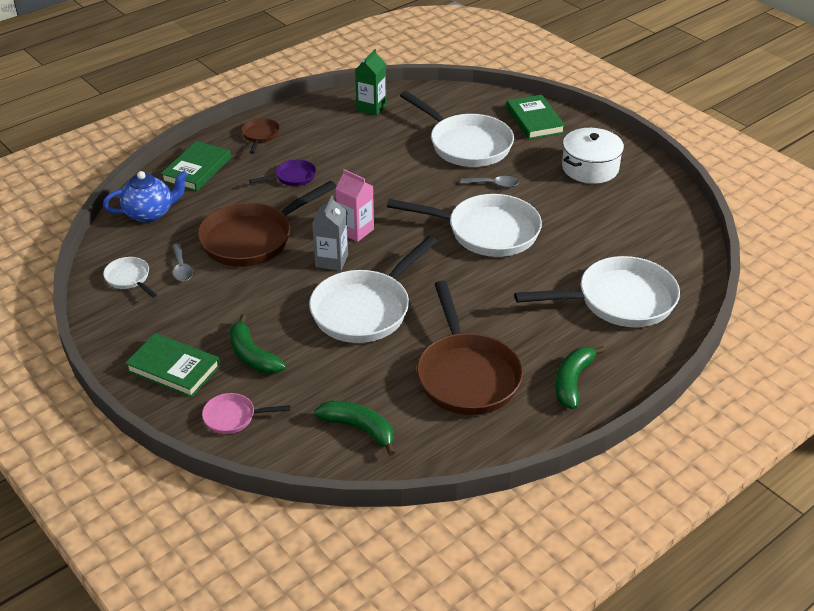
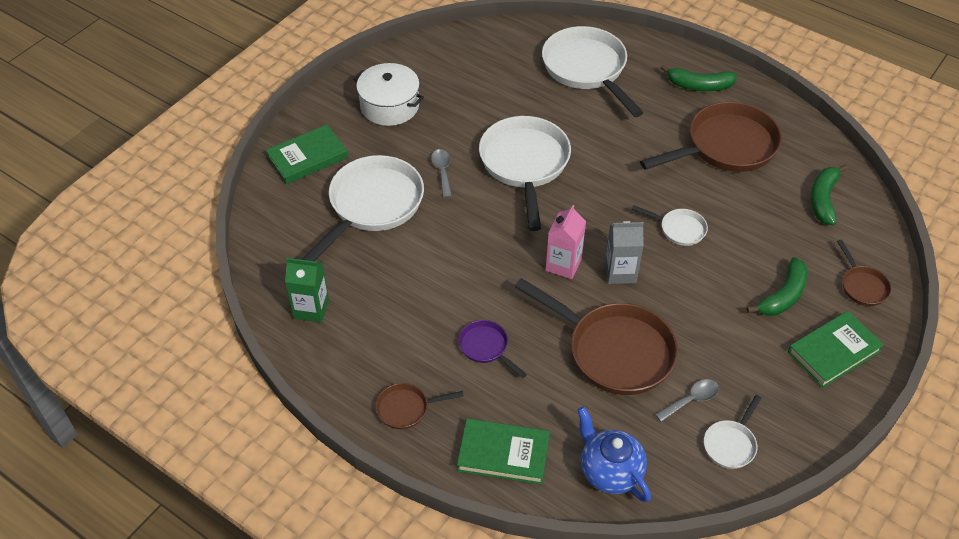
camera: 105 degrees left, 10 degrees up
(173, 368) = (833, 352): green book -> green book turned 45 degrees clockwise
(233, 417) = (862, 286): pink pan -> brown pan
(365, 309) = (679, 229): white pan -> white pan, size x0.47

